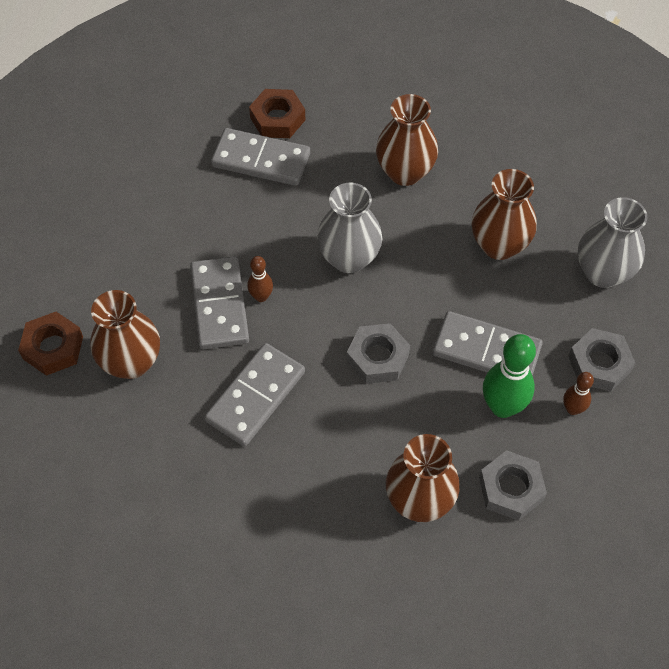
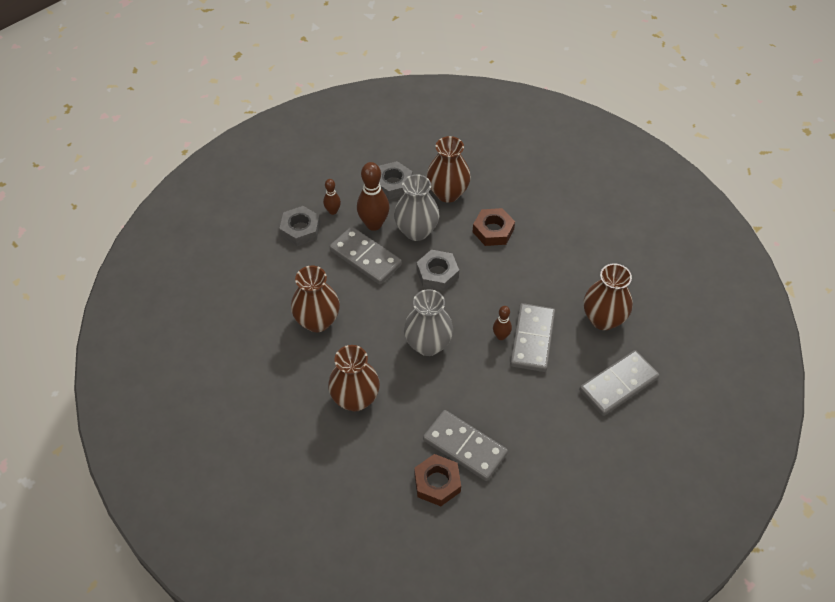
camera: 160 degrees left, 5 degrees down
(53, 347) = (657, 345): brown nut -> brown nut (493, 230)
(255, 396) = (525, 274): grey domino -> grey domino (618, 385)
(502, 407) = (374, 224): green bowling pin -> brown bowling pin
(603, 273) = (259, 281): grey vase -> grey vase (416, 231)

